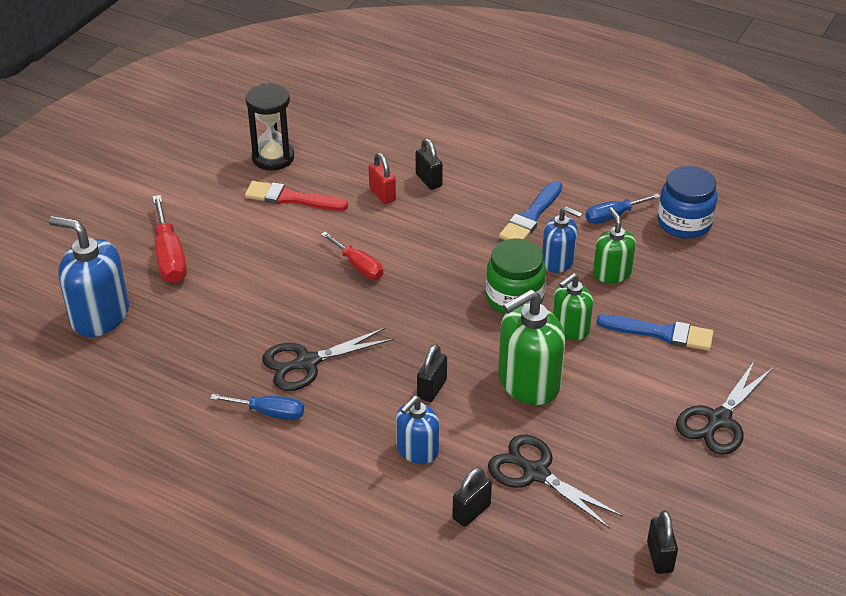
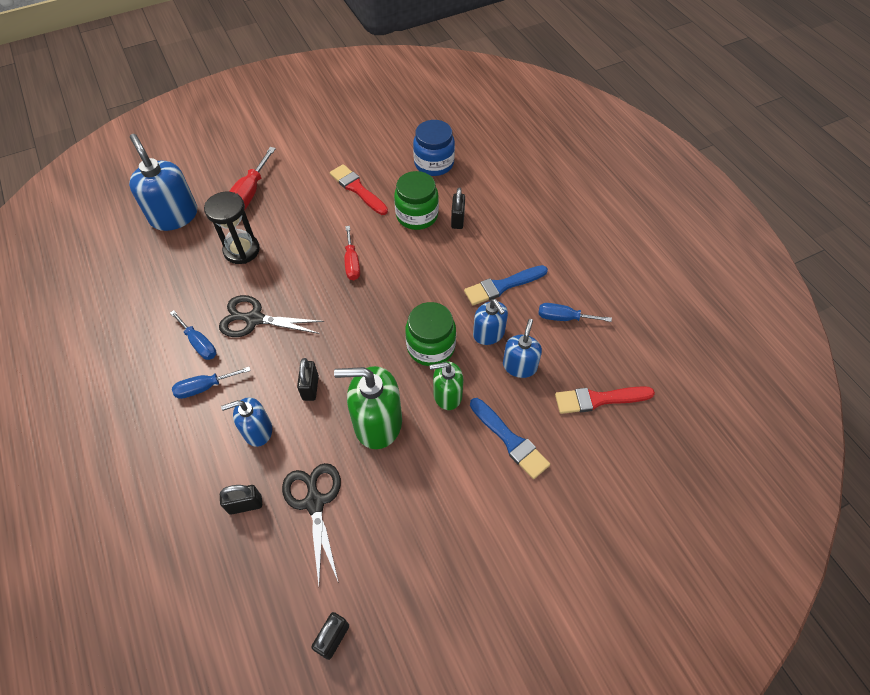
camera: 35 degrees right, 15 degrees up
(273, 158) = (374, 153): black hourglass -> black hourglass (241, 250)
(319, 445) = (204, 387): none -> blue screwdriver
(382, 194) = (417, 215): red padlock -> green jar
(432, 389) = (310, 387): black padlock -> black padlock turned 60 degrees counterclockwise
(612, 273) = (519, 366): green soap dispenser -> blue soap dispenser
(684, 223) = (614, 353): blue jar -> blue jar (434, 163)
(705, 264) = (599, 399): none -> red brush
(719, 420) = (486, 546): black scissors -> none

